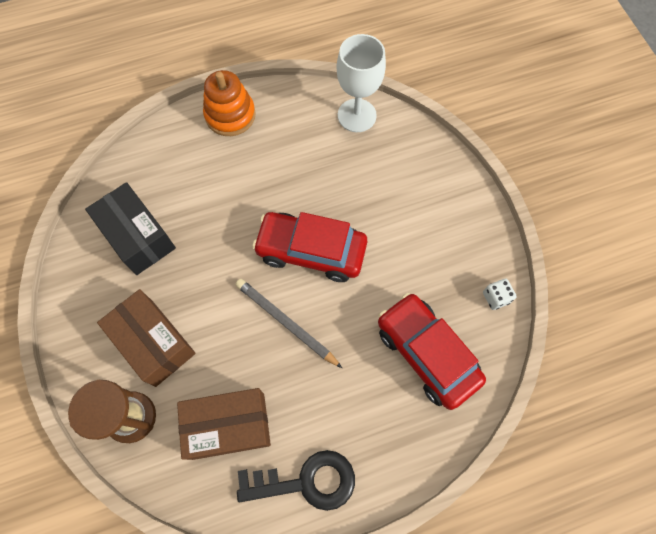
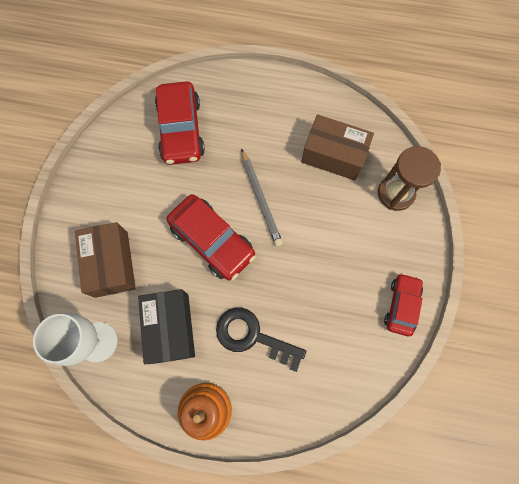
camera: 150 degrees left, 5 degrees up
(81, 291) = (401, 305): none -> red car
(138, 236) = (339, 329): black box -> black box (170, 328)
(154, 342) = (361, 235): brown box -> brown box (111, 264)
(306, 481) = (301, 101): black key -> black key (252, 336)
(495, 297) = (110, 139): white dice -> none

